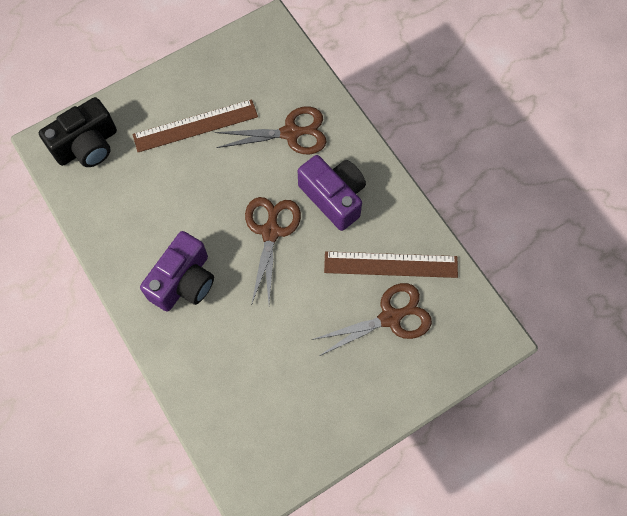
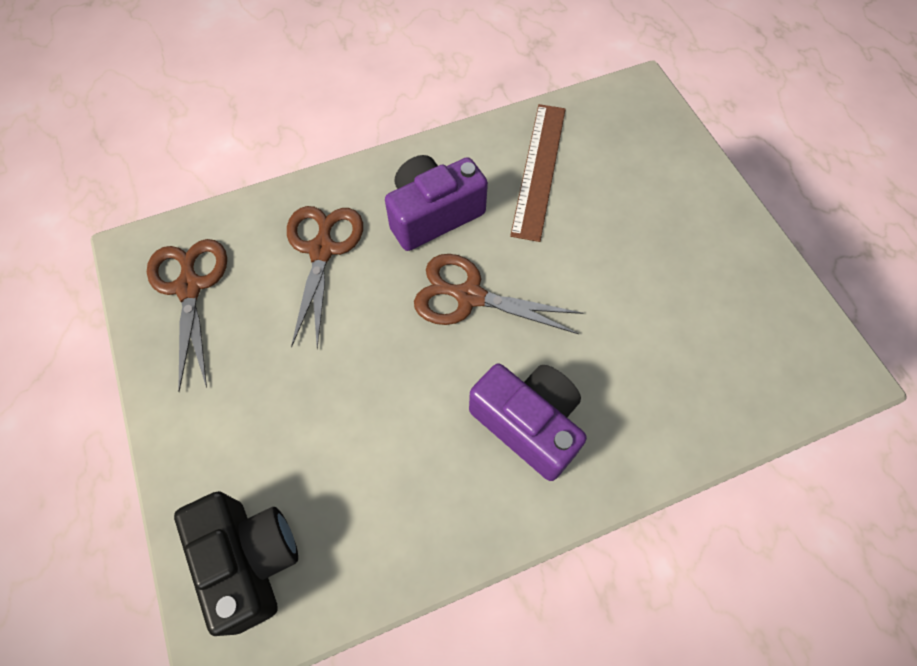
camera: 80 degrees left, 5 degrees down
(195, 126) = (269, 376): brown ruler -> none
(390, 318) = (609, 182): brown scissors -> brown scissors (190, 287)

